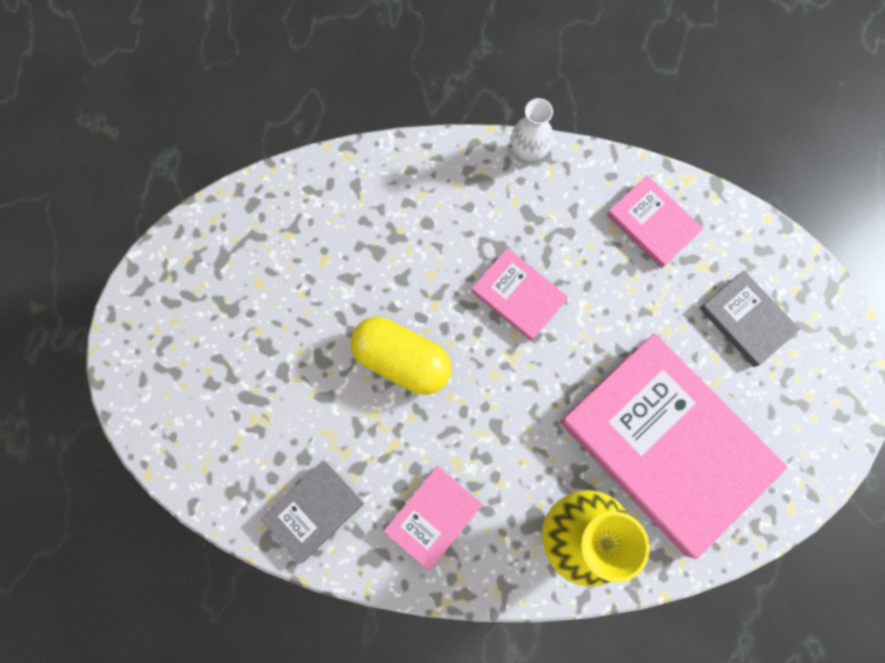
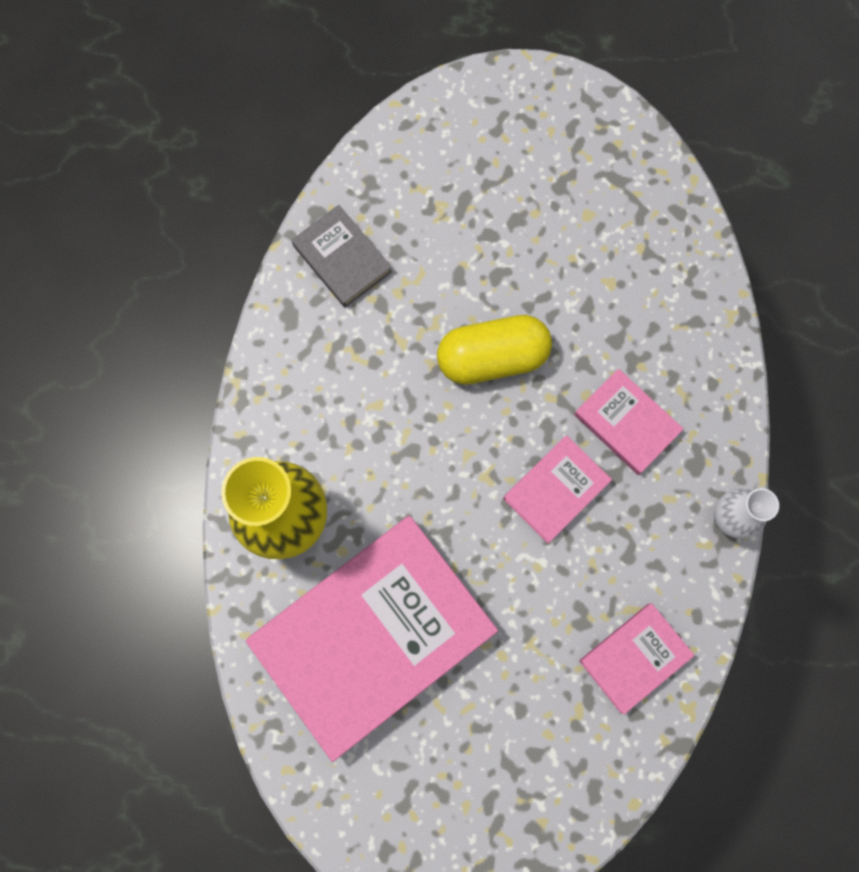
camera: 95 degrees right, 0 degrees up
(402, 359) = (492, 357): yellow capsule -> yellow capsule turned 45 degrees clockwise
(433, 517) = (323, 376): pink book -> pink book (626, 423)
(746, 320) = (509, 754): grey book -> none

